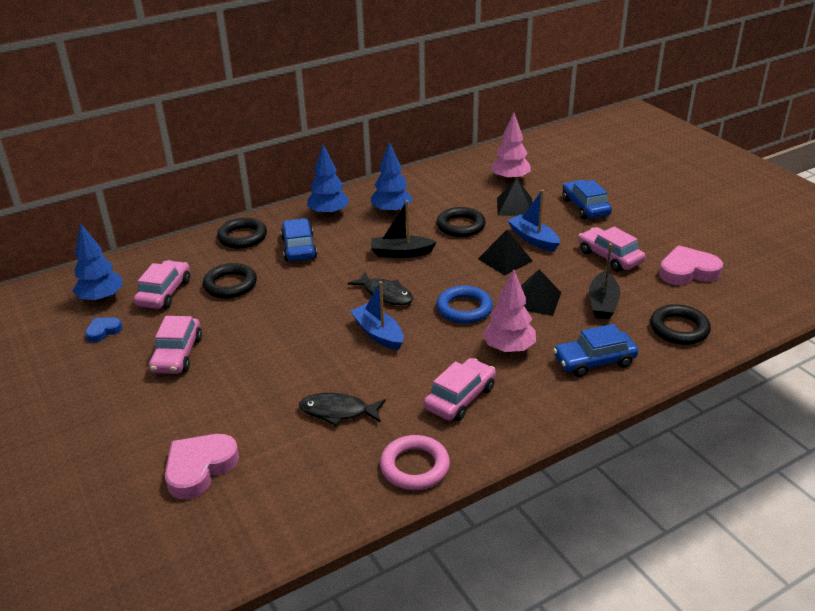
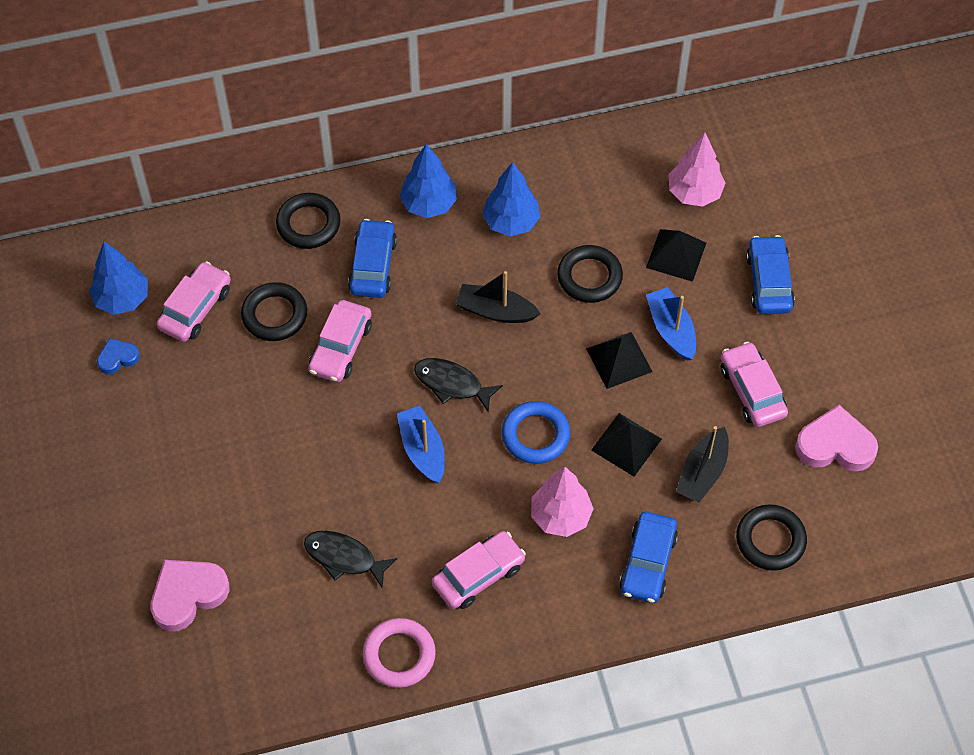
camera: 15 degrees right, 25 degrees up
(177, 354) = (193, 420): pink car -> pink car (340, 347)
(385, 294) = (452, 384): black fish -> black fish turned 150 degrees clockwise
(594, 361) = (648, 563): blue car -> blue car turned 75 degrees counterclockwise

